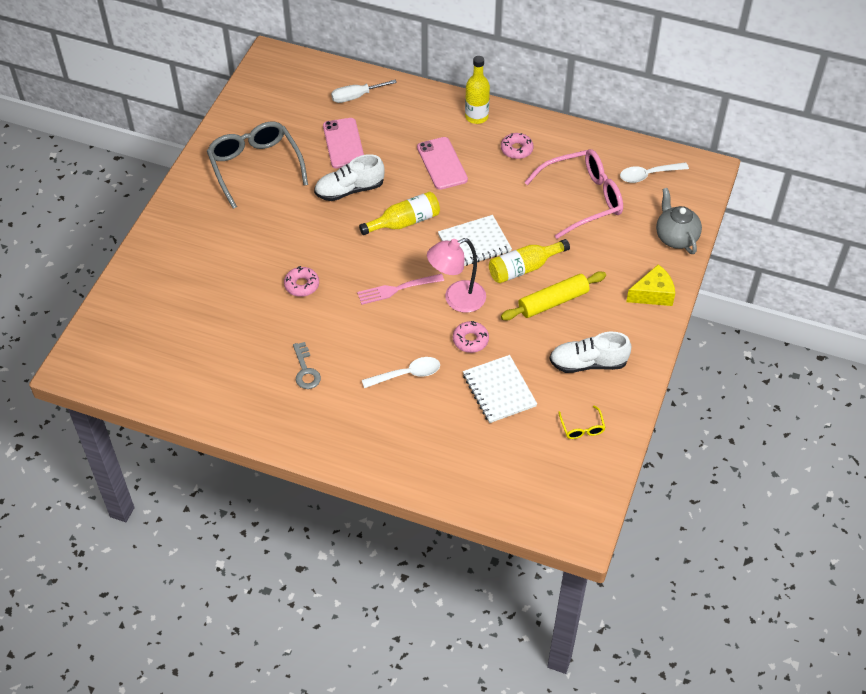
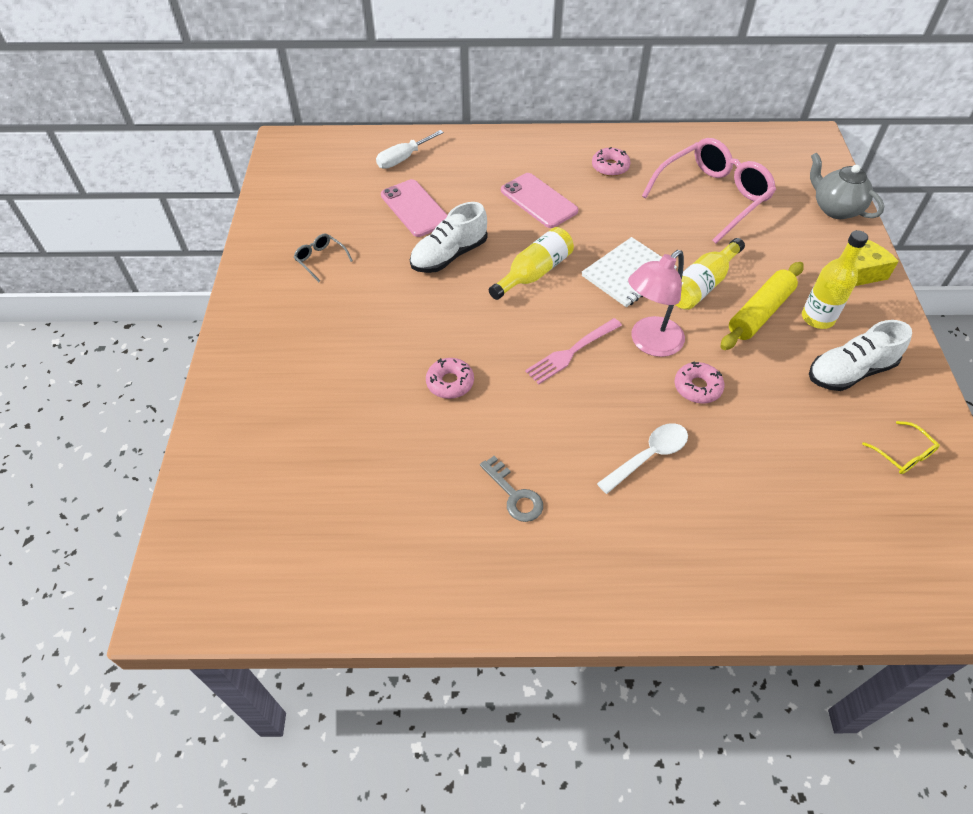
camera: 20 degrees left, 0 degrees up
(255, 166) = (320, 260): grey glasses -> grey glasses, size x0.42
(476, 117) = (547, 146): yellow bottle -> yellow bottle (817, 318)
(499, 390) = (773, 439): white notebook -> none
(648, 175) = (761, 157): white spoon -> none

